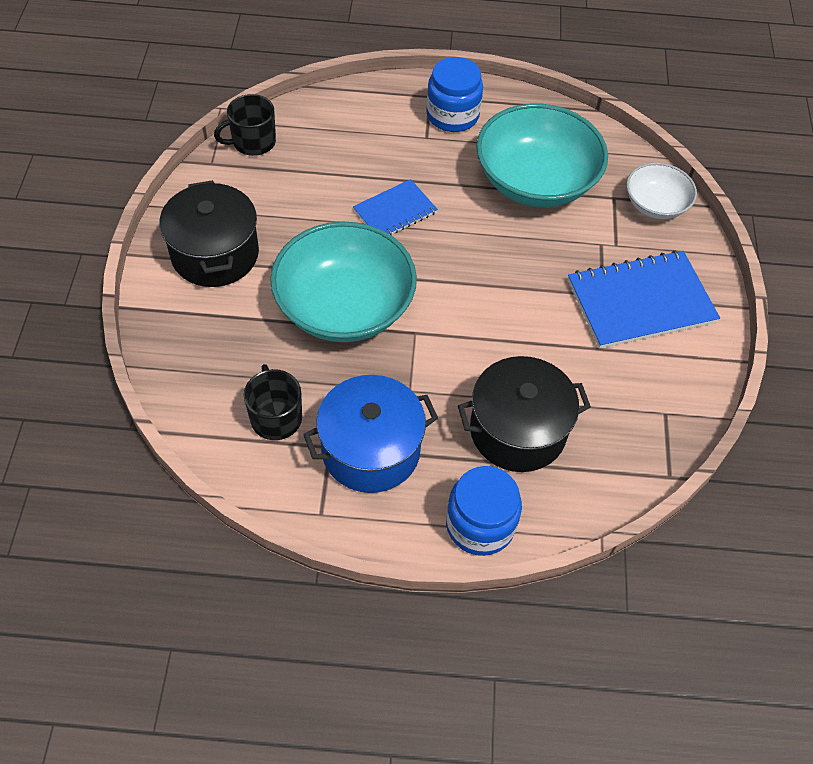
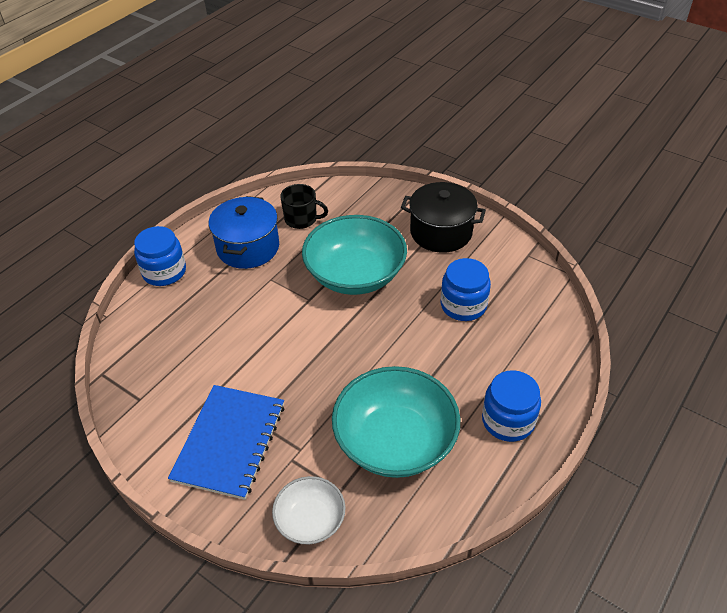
camera: 125 degrees right, 10 degrees down
(253, 142) = (539, 283): black mug -> none
(329, 191) = (463, 305): none -> blue jar
(395, 211) = (420, 334): blue notebook -> none
(517, 431) = (200, 315): black pot -> none

